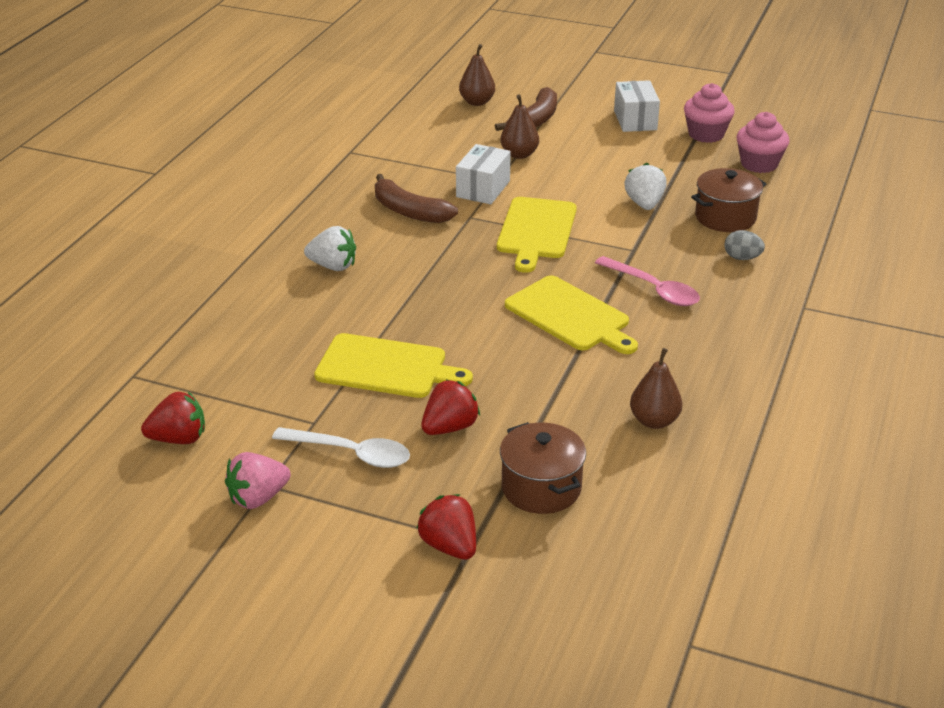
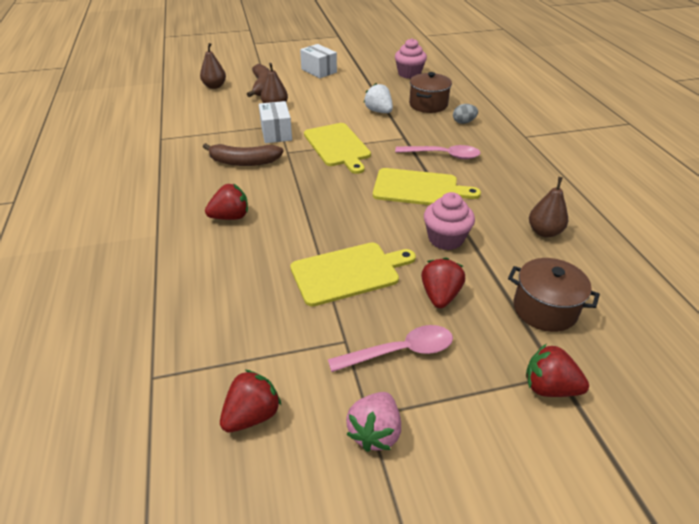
camera: 35 degrees left, 5 degrees up
(333, 266) = (230, 217): white strawberry -> red strawberry
(351, 453) = (400, 351): white spoon -> pink spoon
(706, 134) = (364, 67): pink cupcake -> pink cupcake (445, 239)

